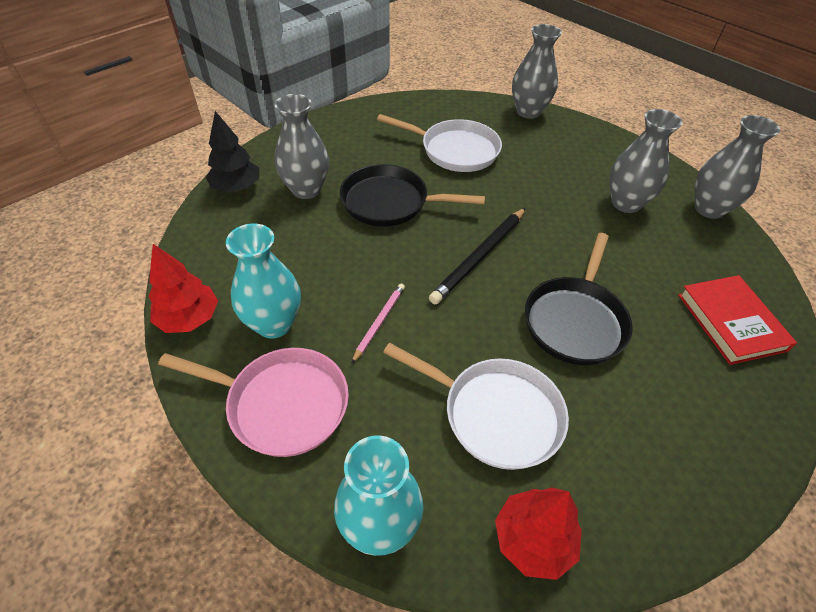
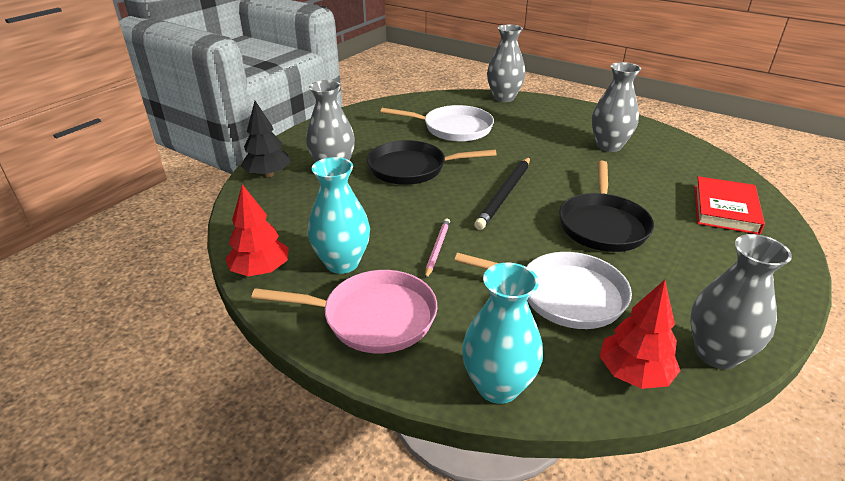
camera: 10 degrees left, 15 degrees down
(709, 209) = (675, 142): grey vase -> grey vase (716, 354)
(731, 322) = (725, 209): red book -> red book turned 45 degrees clockwise

